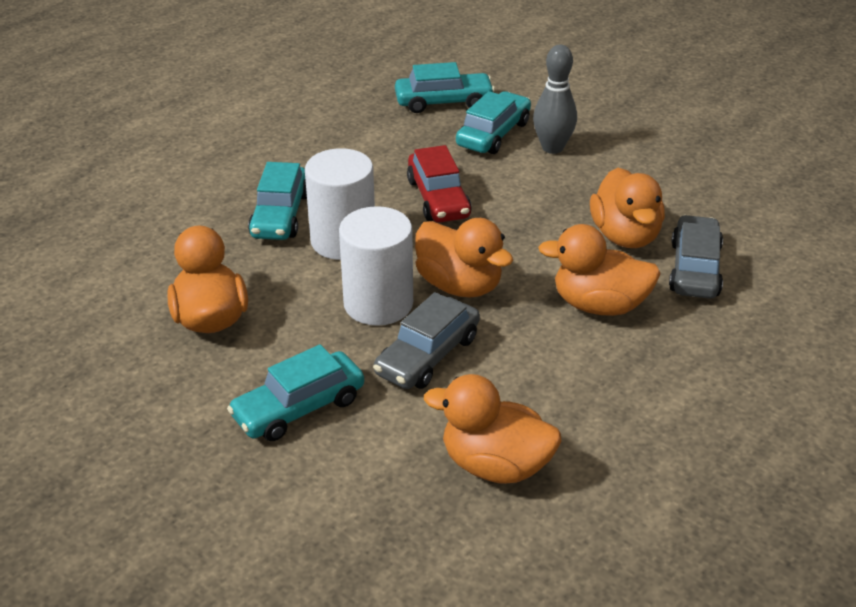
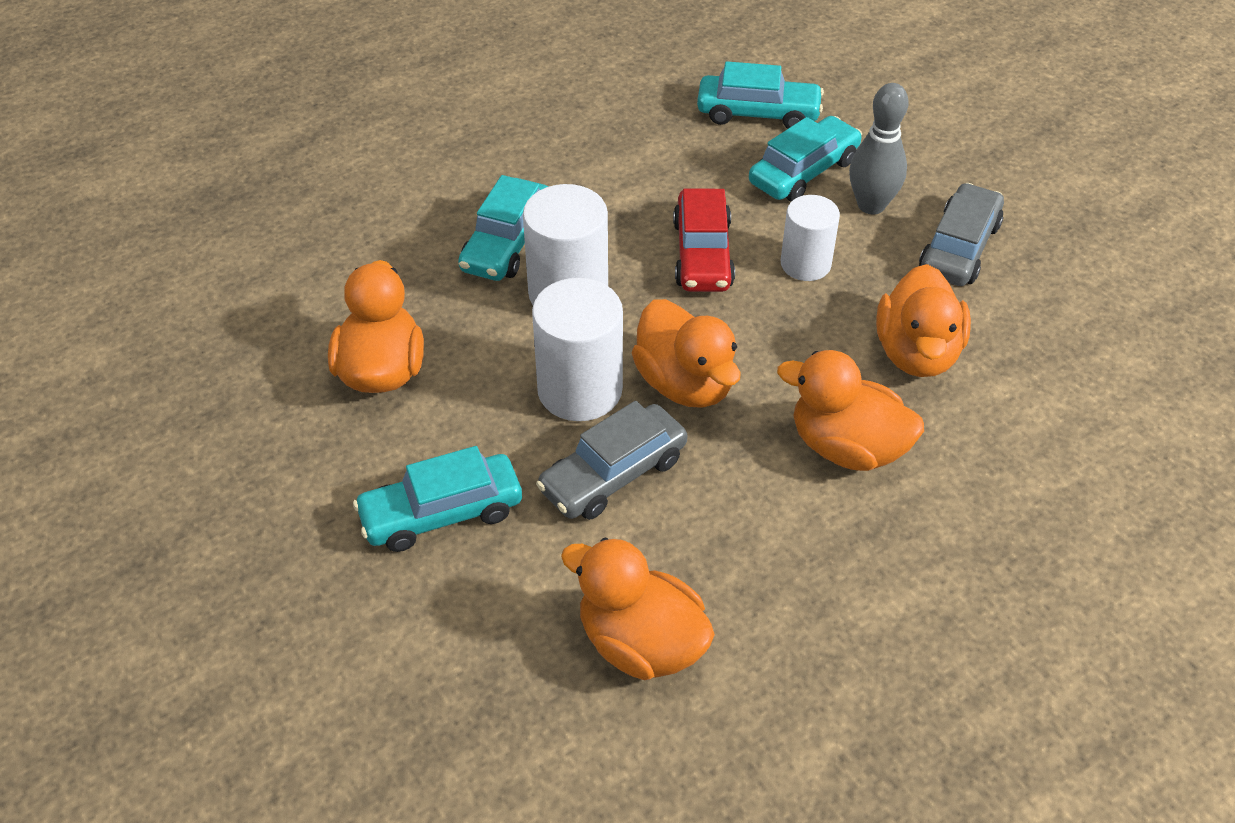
camera: 15 degrees right, 10 degrees up
(519, 192) = (805, 264): none -> white cylinder
(695, 269) = (988, 419): grey car -> grey car (959, 248)

